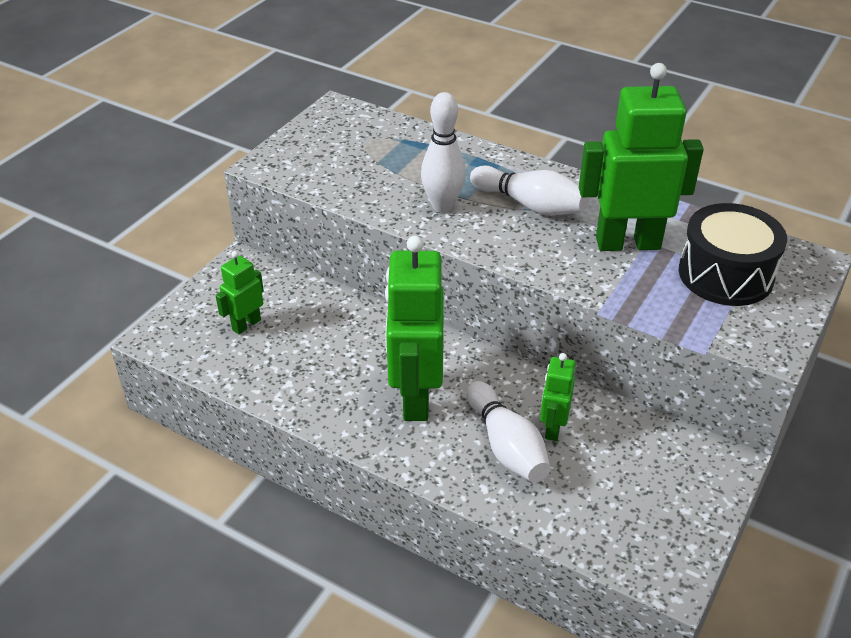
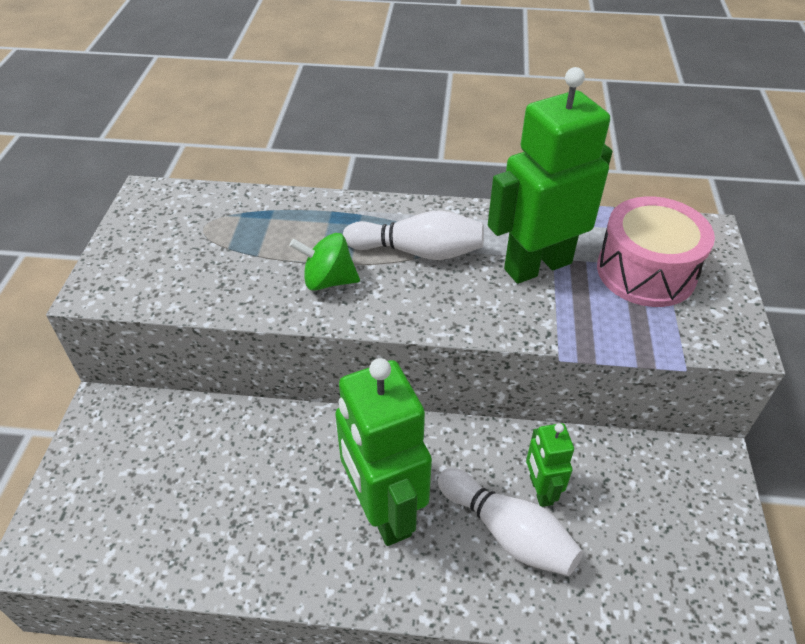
camera: 25 degrees left, 5 degrees up
(246, 324) = (145, 489): green robot -> none
(442, 206) = (328, 281): white bowling pin -> green spinning top
(725, 274) = (646, 271): black drum -> pink drum

